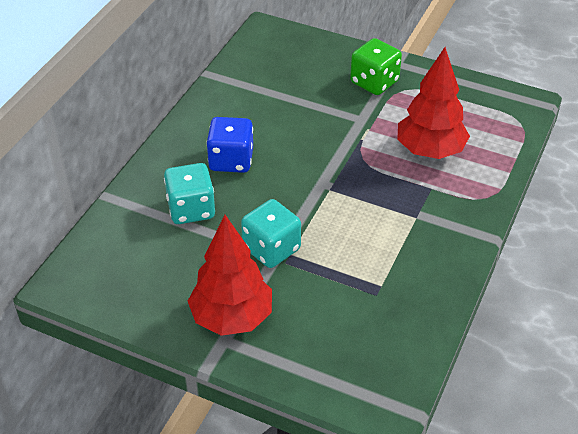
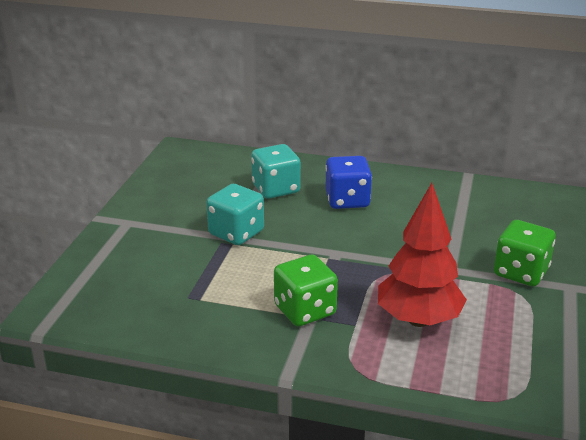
camera: 80 degrees right, 15 degrees down
(232, 318) = (151, 222): red tree -> none
(409, 215) = (305, 310): none -> green dice

